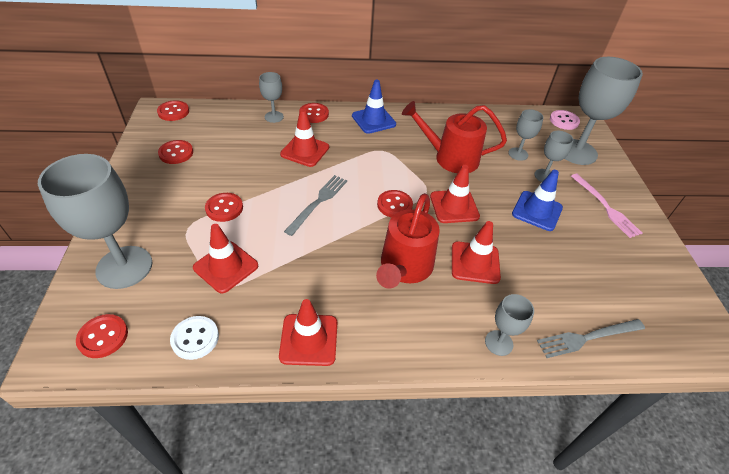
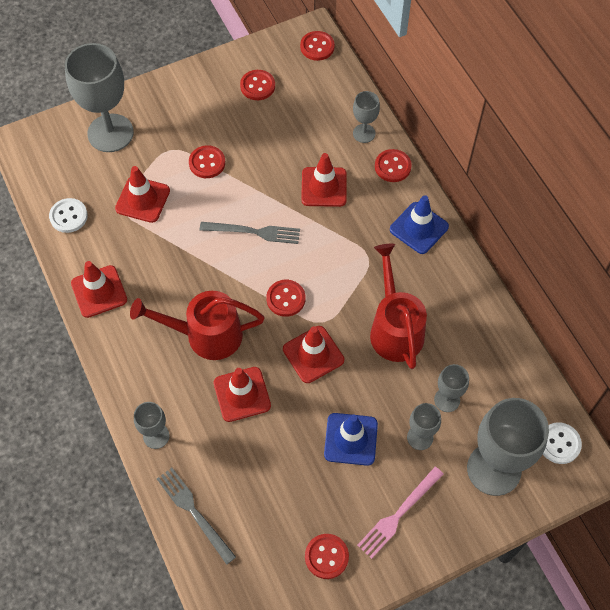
camera: 70 degrees right, 15 degrees up
(103, 337) = (46, 160): red button -> red button (326, 556)
(564, 121) = (559, 443): pink button -> white button

